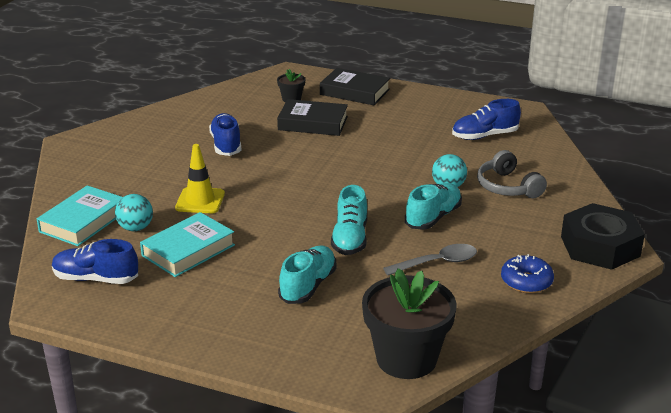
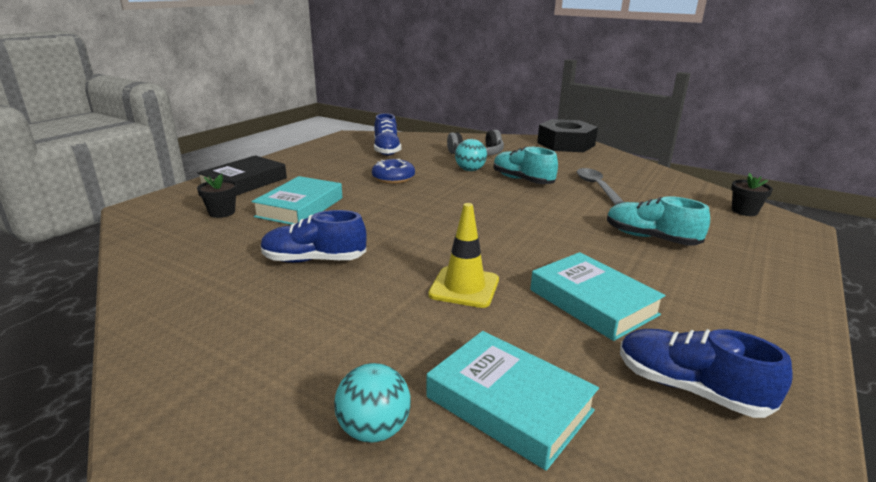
camera: 80 degrees left, 5 degrees down
(96, 279) = (689, 388): blue shoe -> blue shoe turned 105 degrees clockwise
(135, 228) = (534, 344): turquoise ball -> turquoise ball (374, 429)
(313, 123) = (300, 207): black book -> turquoise book
(350, 238) = (559, 213): turquoise shoe -> none
(406, 359) = (744, 211): black flower pot -> black flower pot, size x0.46
(526, 282) = (617, 166): blue donut -> blue donut (393, 178)

